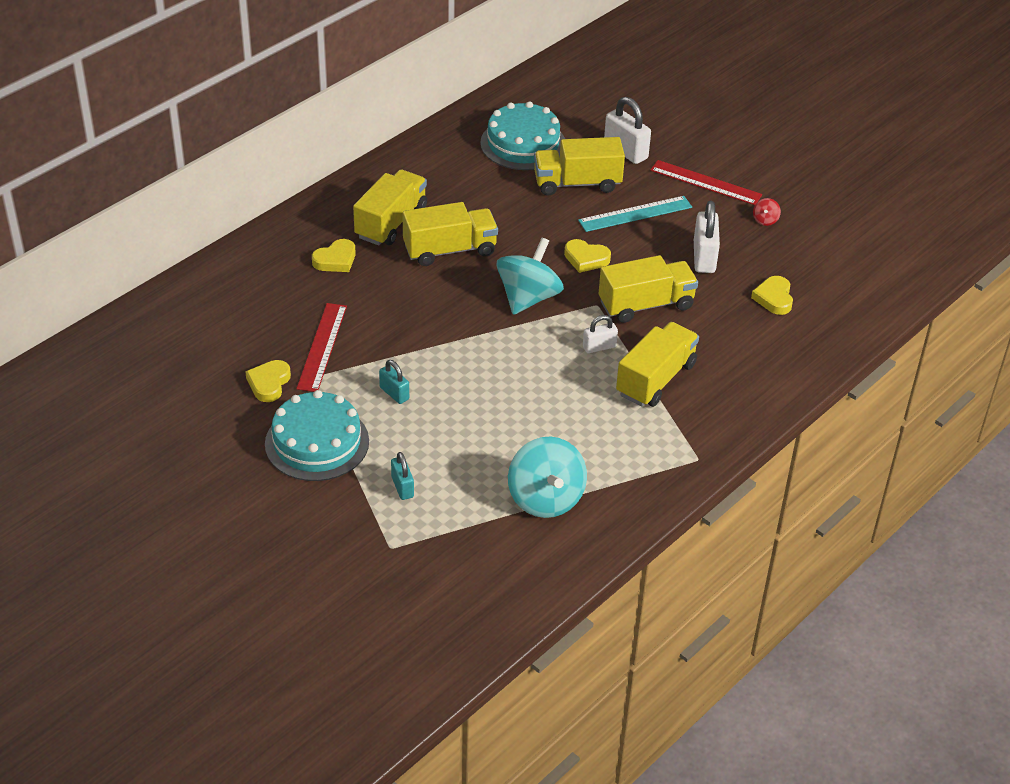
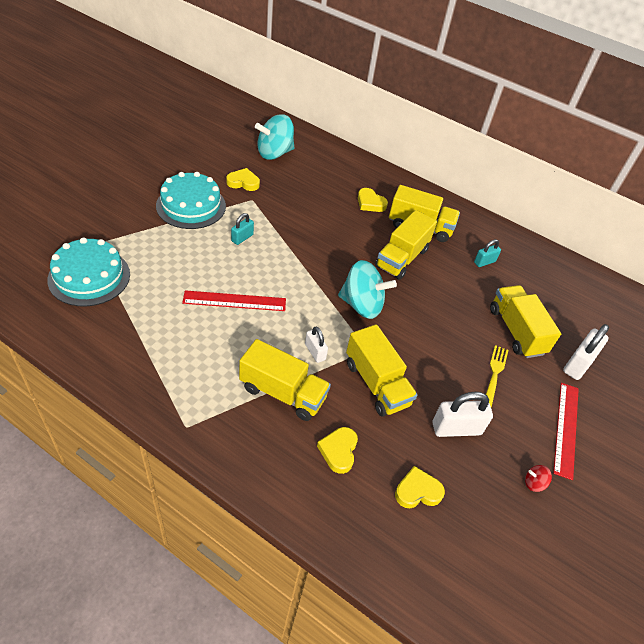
camera: 75 degrees right, 5 degrees up
(322, 347) = (282, 202): red ruler -> red ruler (234, 301)
(402, 487) = (150, 247): turquoise padlock -> turquoise padlock (484, 262)
(450, 250) = (401, 258): yellow truck -> yellow truck turned 60 degrees clockwise
(523, 144) = (548, 294): turquoise cake -> turquoise cake (89, 277)
(545, 499) = (138, 323): turquoise spinning top -> turquoise spinning top (274, 153)
(586, 259) = (422, 340): yellow heart -> yellow heart (338, 451)
(635, 214) = (495, 373): turquoise ruler -> yellow fork

